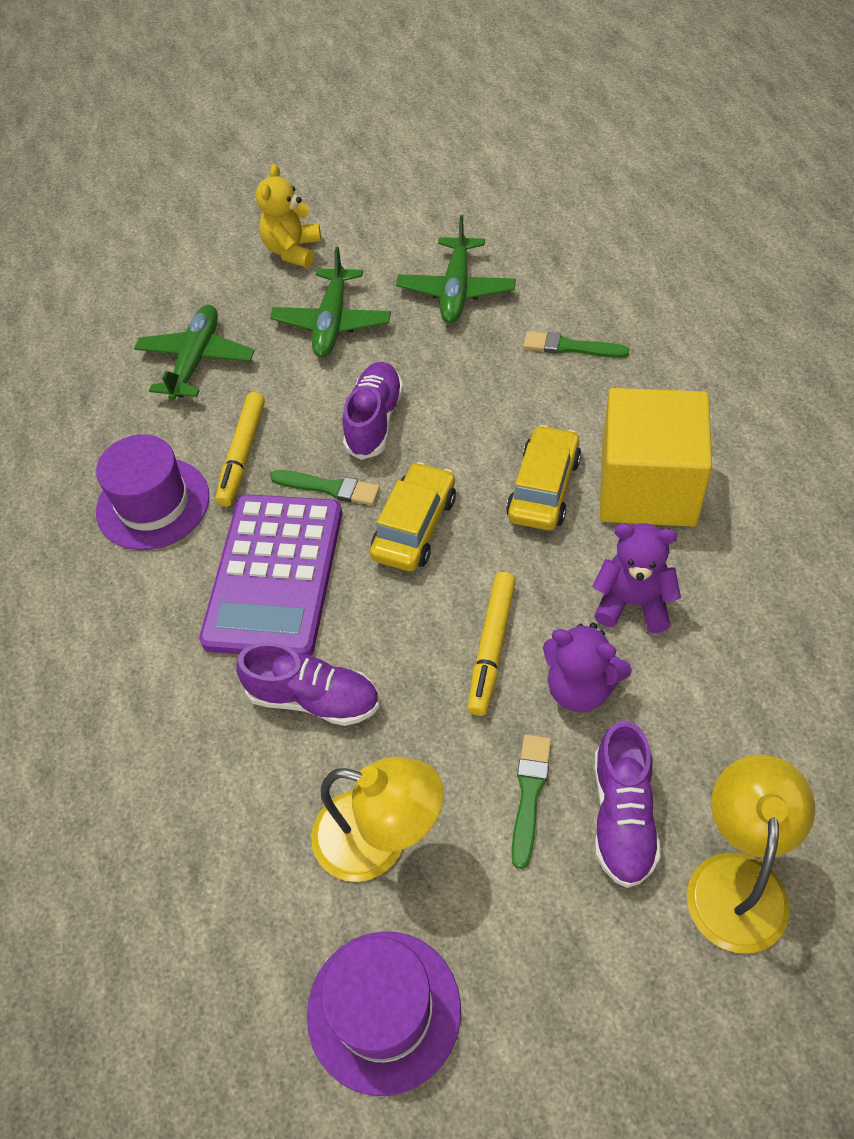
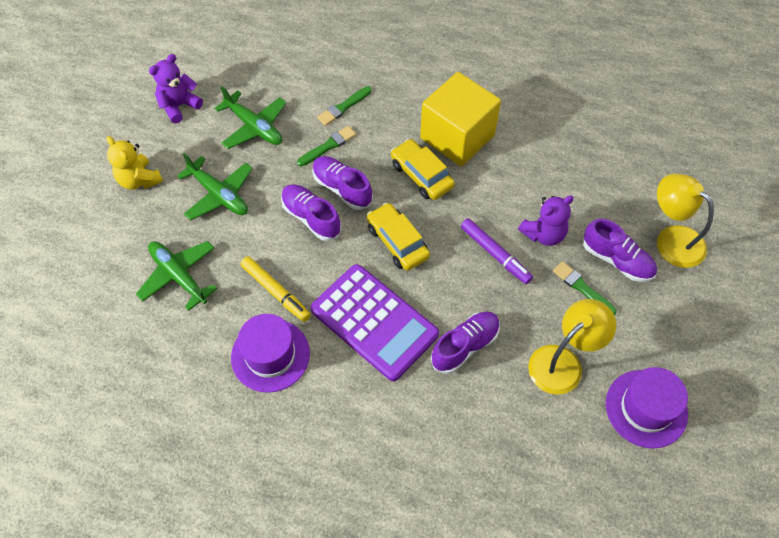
camera: 60 degrees left, 5 degrees up
(329, 488) = (337, 264): green brush -> green brush (328, 146)
(445, 422) = (342, 188): none -> purple shoe
(491, 647) = (495, 254): yellow marker -> purple marker
(633, 603) = (515, 185): purple teddy bear -> purple teddy bear (179, 106)

